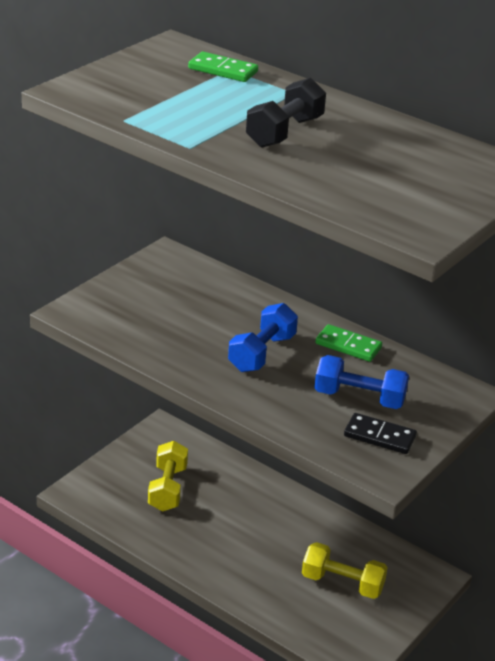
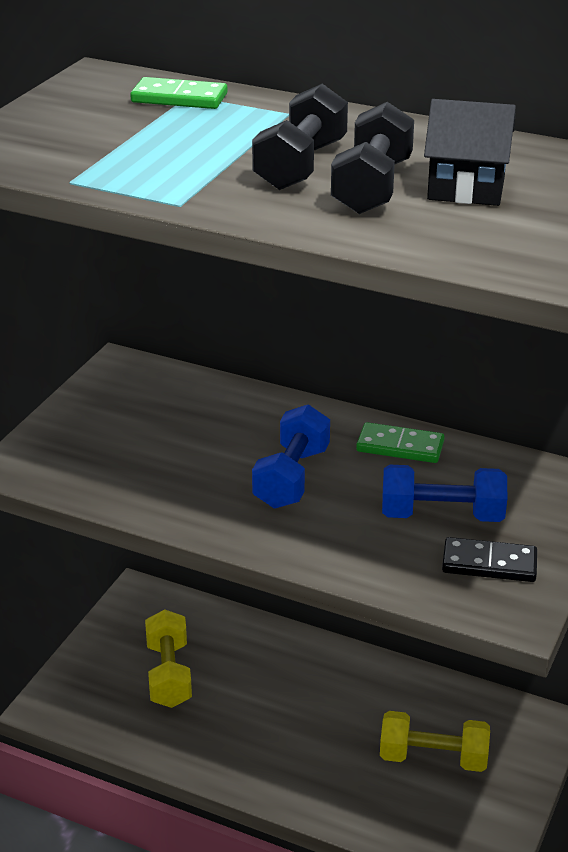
camera: 10 degrees left, 0 degrees up
(326, 155) = (372, 187): none -> black dumbbell
(390, 166) = (466, 189): none -> black house

